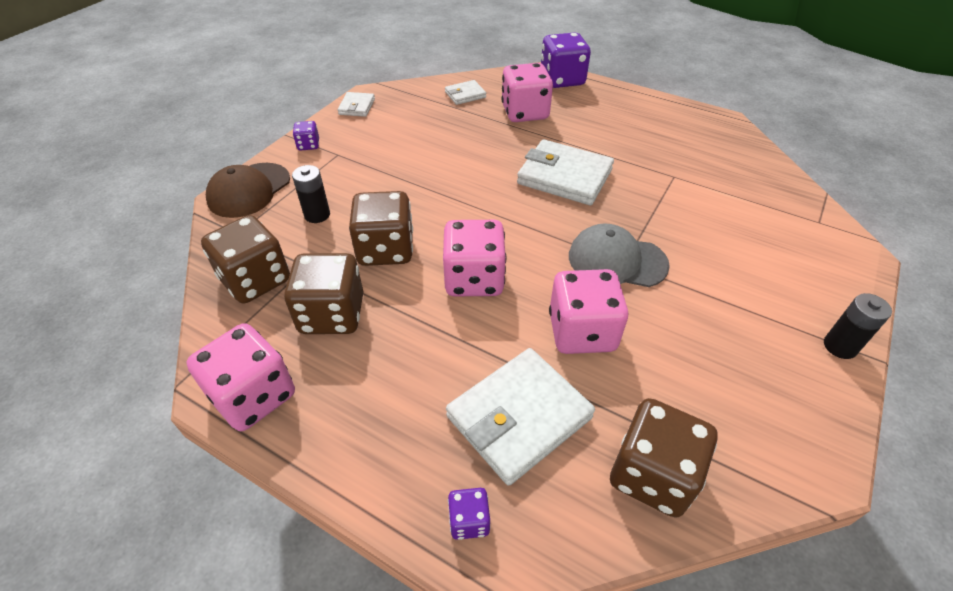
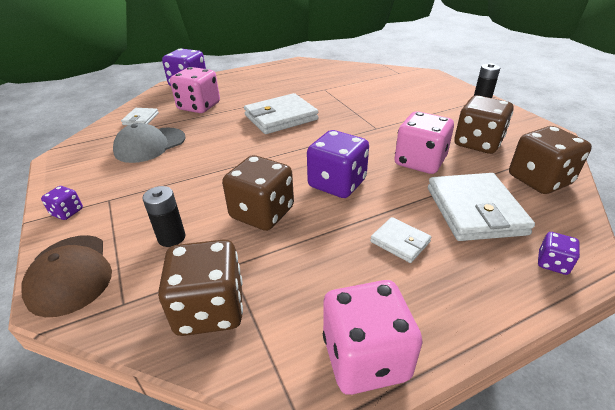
camera: 55 degrees left, 10 degrees down
(332, 314) = (306, 268): brown dice -> brown dice (477, 143)
(357, 107) = (63, 168): white wallet -> white wallet (400, 242)
(474, 279) = (337, 184): pink dice -> purple dice
(617, 260) = (372, 129): grey cap -> grey cap (150, 145)

